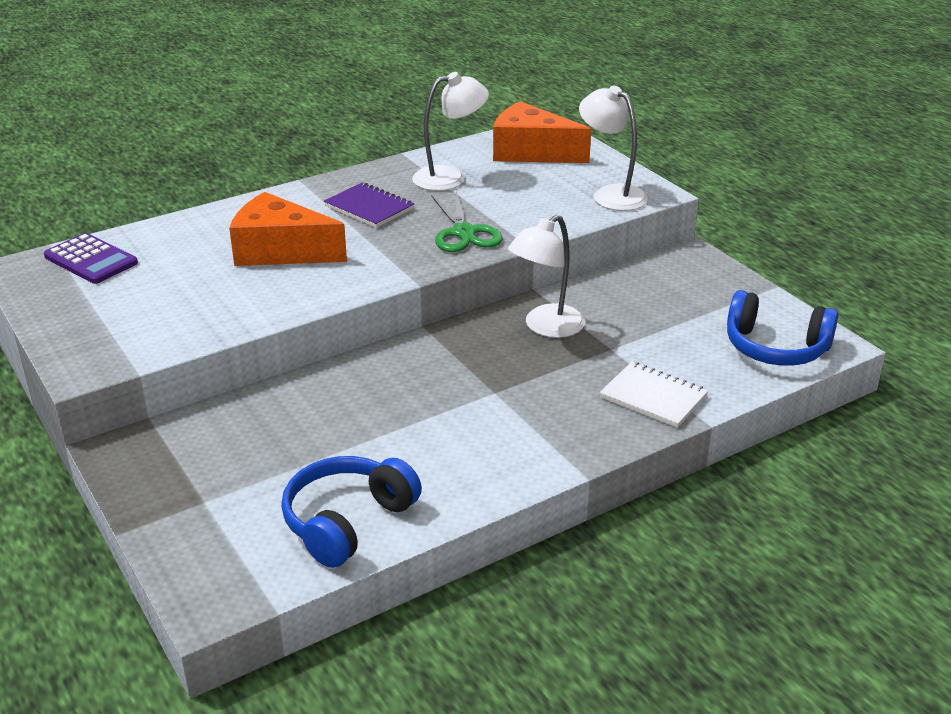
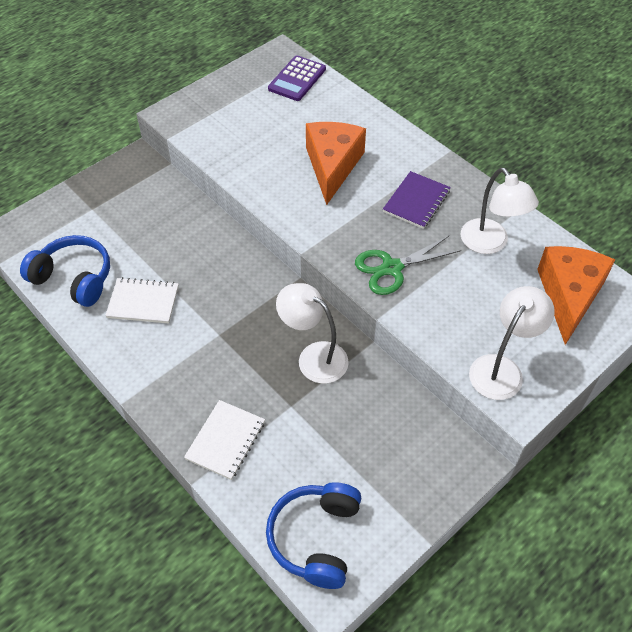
camera: 80 degrees right, 20 degrees up
(419, 453) = (143, 302): none -> white notebook

